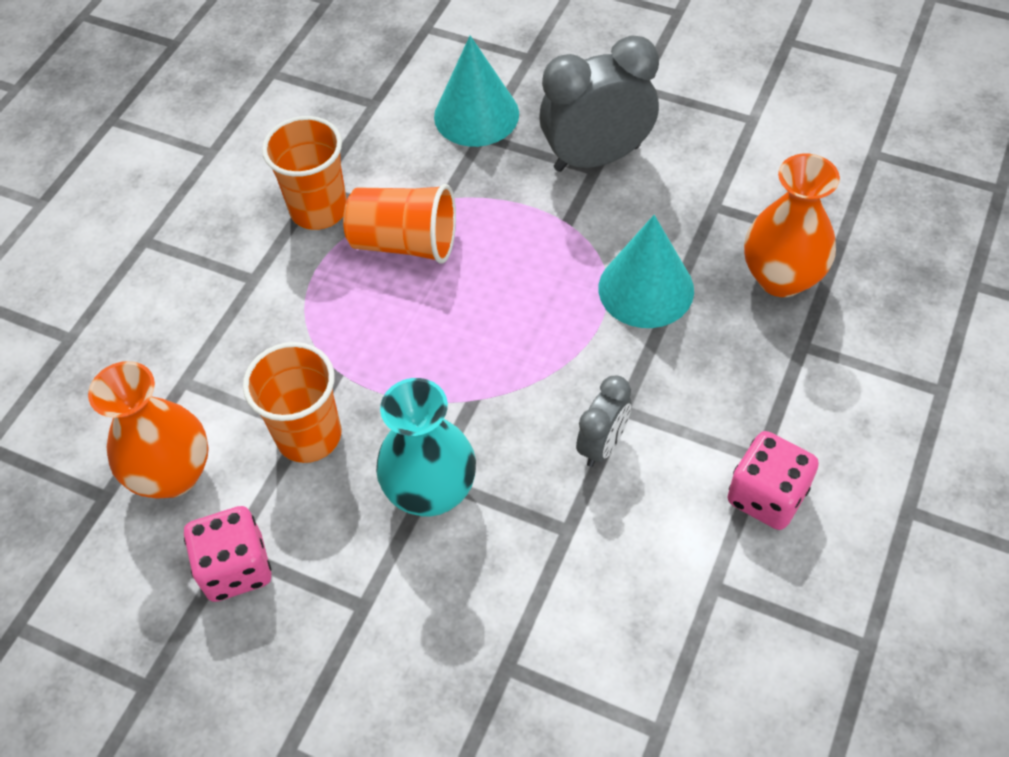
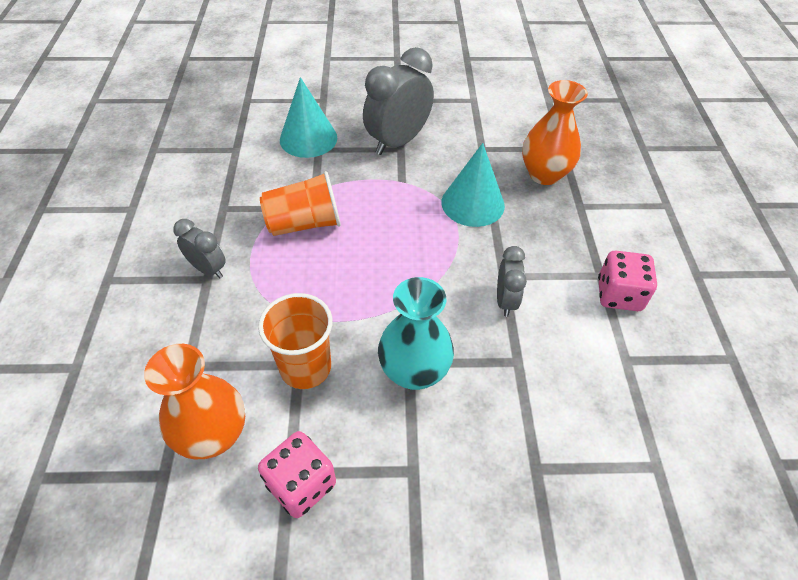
camera: 30 degrees left, 5 degrees down
(260, 267) = (208, 269): none -> grey clock
(319, 209) = (232, 221): orange cup -> none

